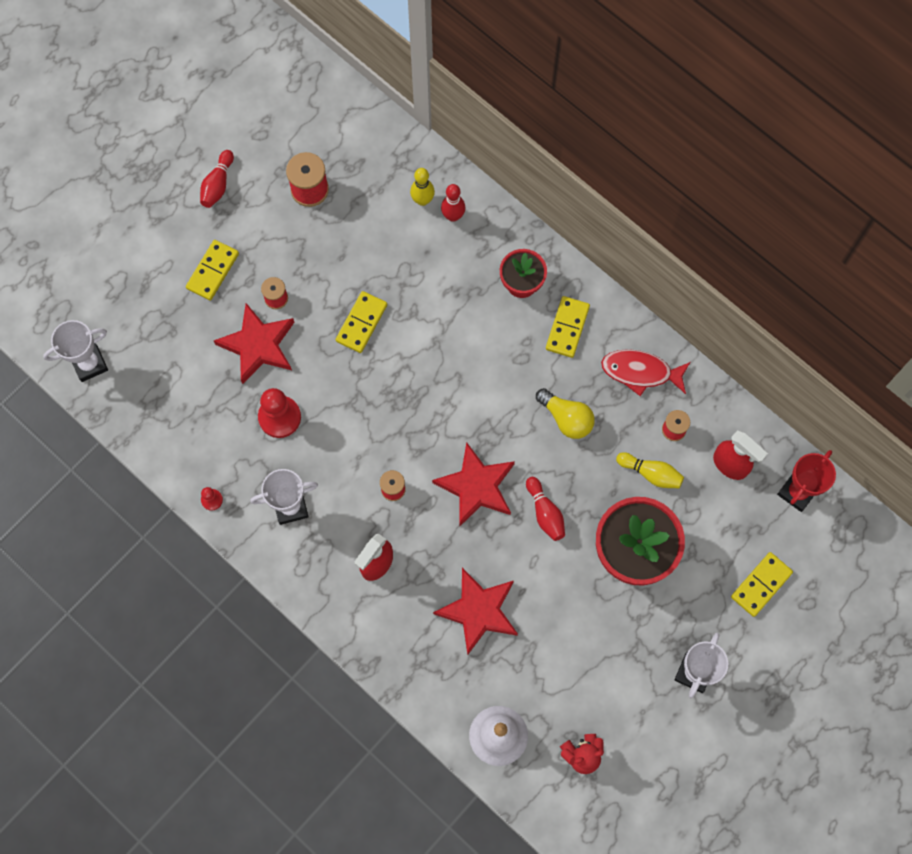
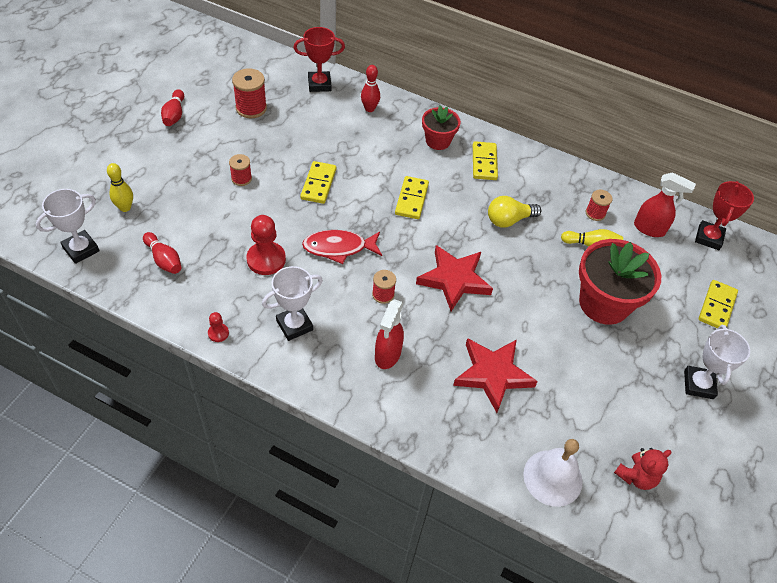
camera: 20 degrees left, 20 degrees down
(213, 271) = (182, 169): yellow domino -> yellow domino (412, 199)
(258, 345) = (234, 212): red star -> none
(401, 164) = (319, 84): none -> red trophy
(422, 200) = (343, 103): yellow bowling pin -> yellow bowling pin (125, 207)
(545, 513) = (519, 288): red bowling pin -> red bowling pin (164, 259)
(566, 418) = (509, 220): yellow light bulb -> yellow light bulb turned 135 degrees clockwise
(640, 372) = (552, 181): red fish -> red fish (339, 248)

